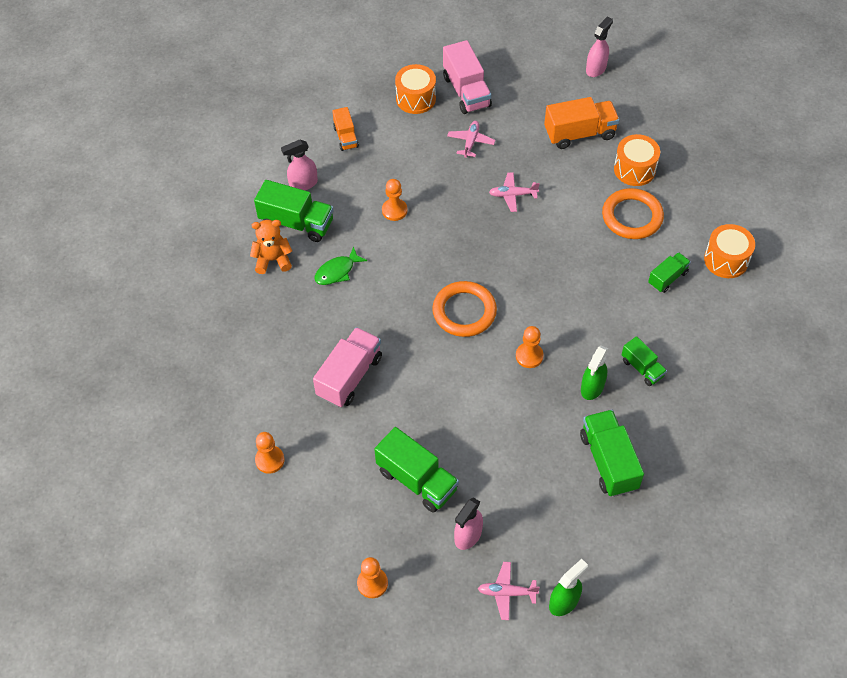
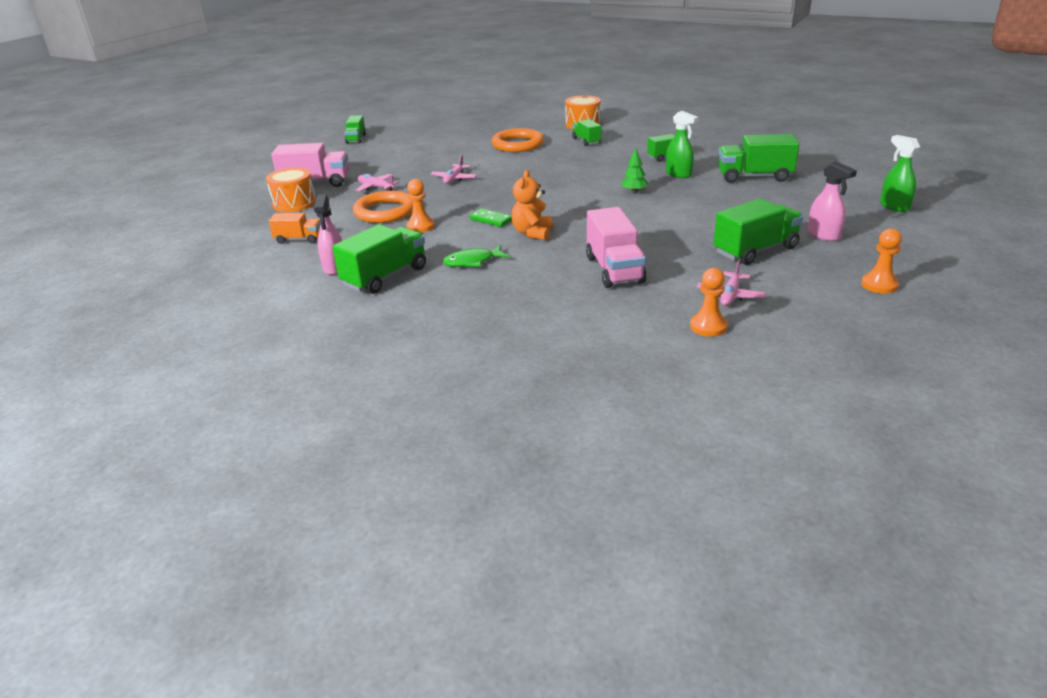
camera: 70 degrees left, 25 degrees down
(273, 260) = (424, 296): orange teddy bear -> orange teddy bear (532, 233)
(337, 271) = (472, 262): green fish -> green fish turned 90 degrees clockwise
(349, 376) = (614, 269): pink truck -> pink truck turned 150 degrees counterclockwise
(424, 257) = (491, 220): none -> green domino
(464, 311) = (568, 210): orange ring -> orange ring (385, 211)
(507, 592) = (886, 226): pink plane -> pink plane (730, 295)
(529, 356) = (634, 191): orange pawn -> green tree
(579, 134) = (416, 150): orange truck -> none
(596, 69) = (356, 139): pink spray bottle -> green truck
(634, 169) = (472, 139): orange drum -> none

